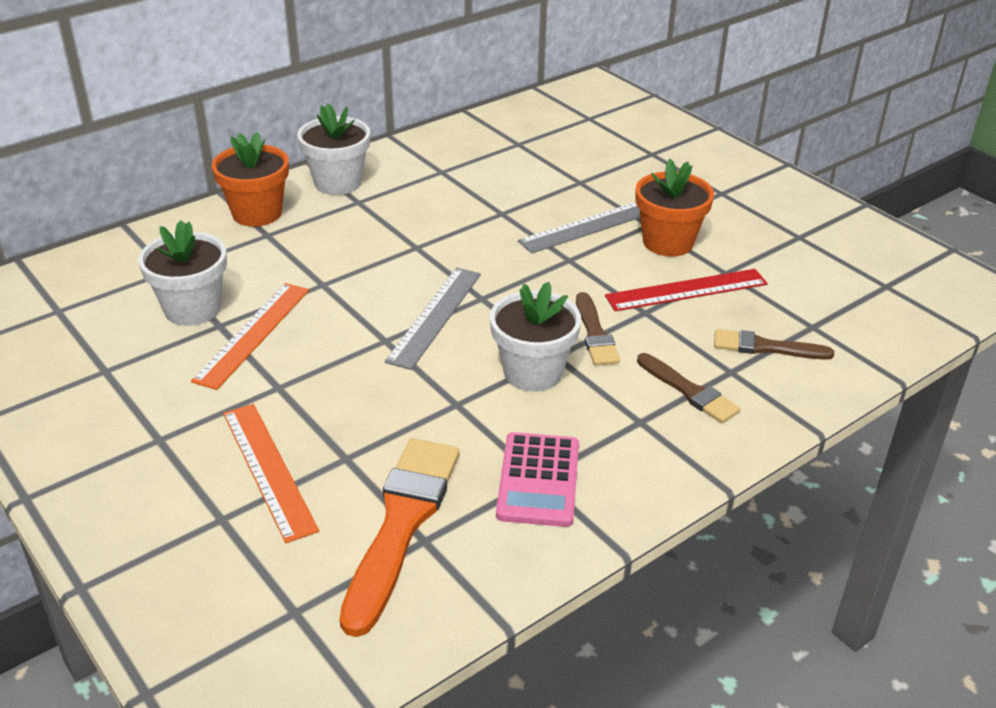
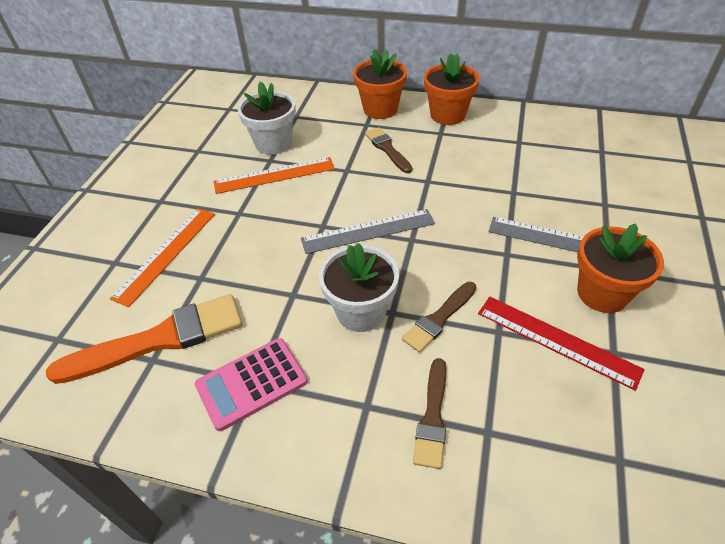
camera: 55 degrees right, 10 degrees up
(338, 182) = (447, 115): white flower pot -> orange flower pot
(765, 347) = (547, 439): brown brush -> brown brush (387, 149)

